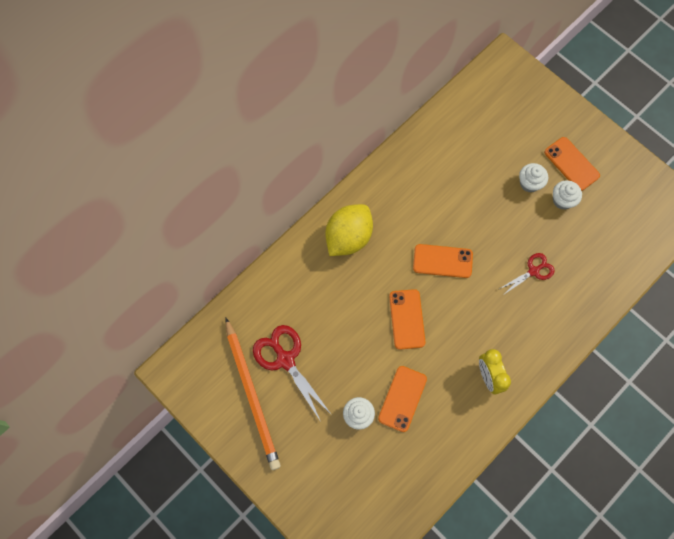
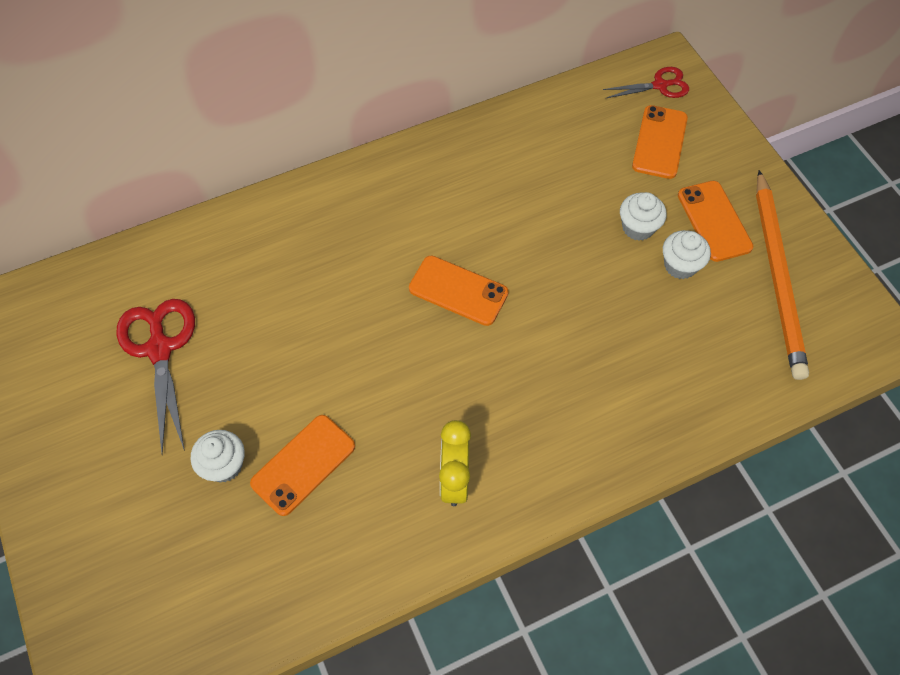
camera: 20 degrees right, 10 degrees down
(252, 395) = (86, 381): orange pencil -> orange pencil (777, 276)
(348, 237) = (335, 217): yellow lemon -> none
(407, 319) = (366, 353): orange phone -> orange phone (659, 142)
(533, 271) = (593, 349): red scissors -> red scissors (660, 85)

